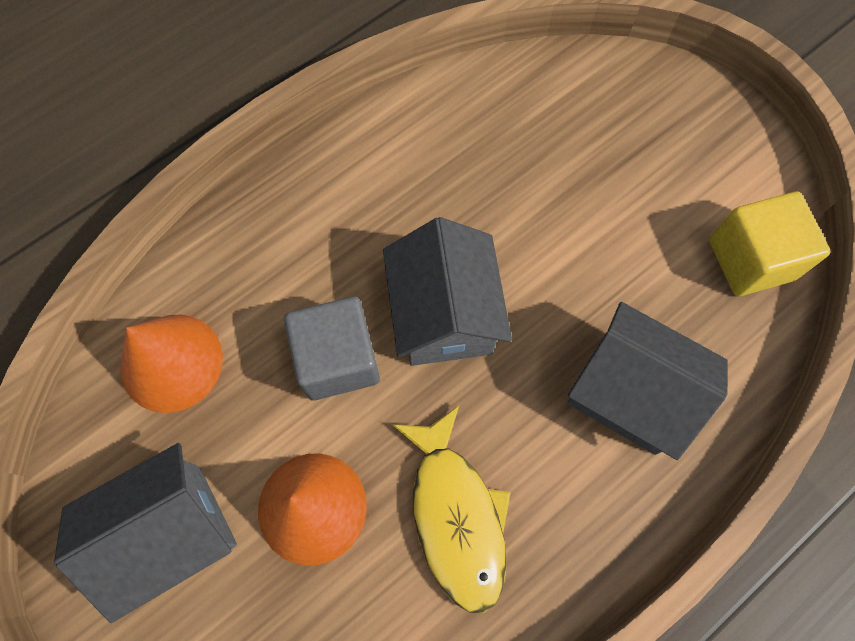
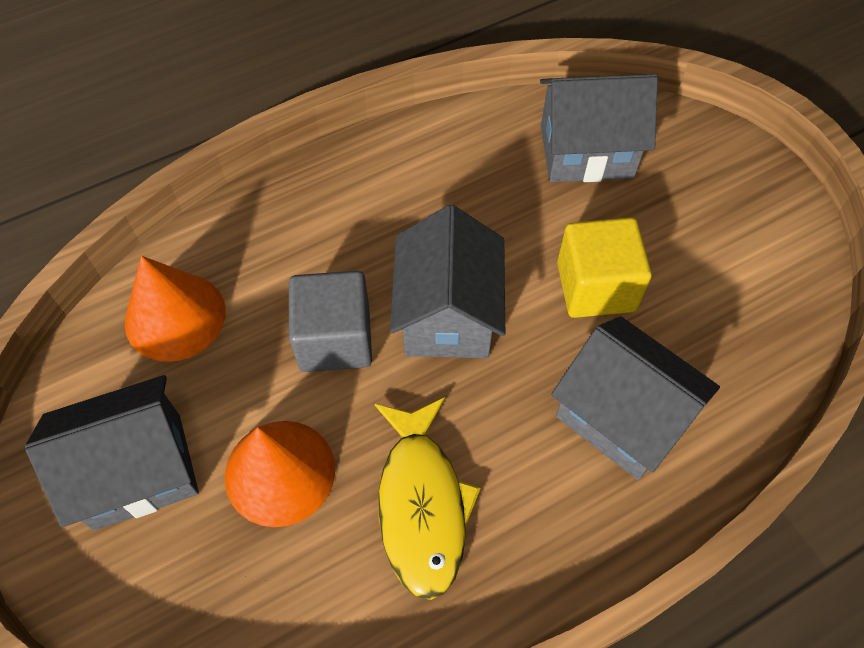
camera: 10 degrees right, 10 degrees down
(550, 115) = (586, 152): none -> grey house
(751, 259) = (768, 311): yellow cube -> yellow cube (595, 287)

